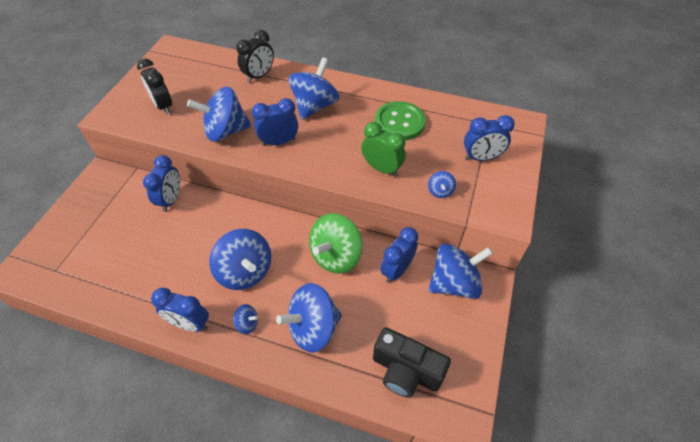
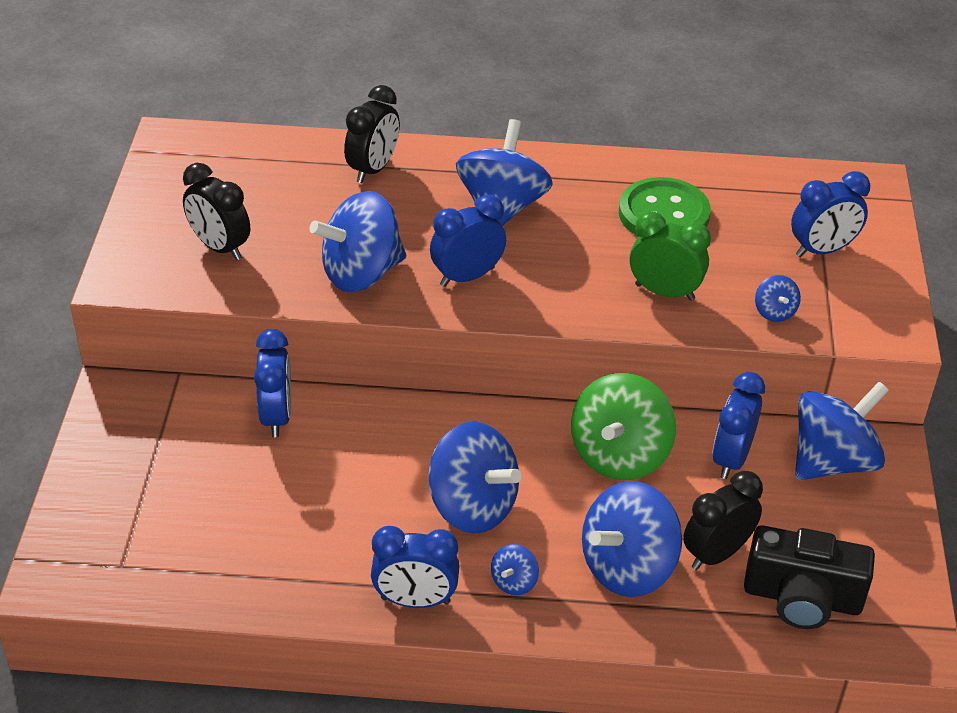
camera: 15 degrees left, 10 degrees down
(247, 324) = (514, 582): blue spinning top -> blue spinning top turned 120 degrees clockwise
(366, 330) = (716, 554): none -> black clock

